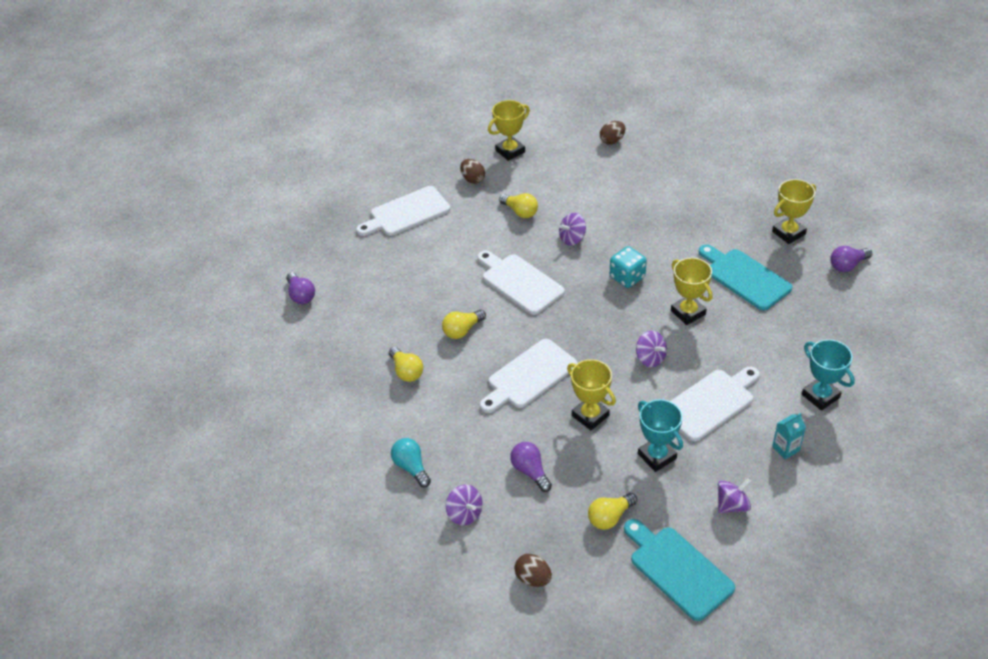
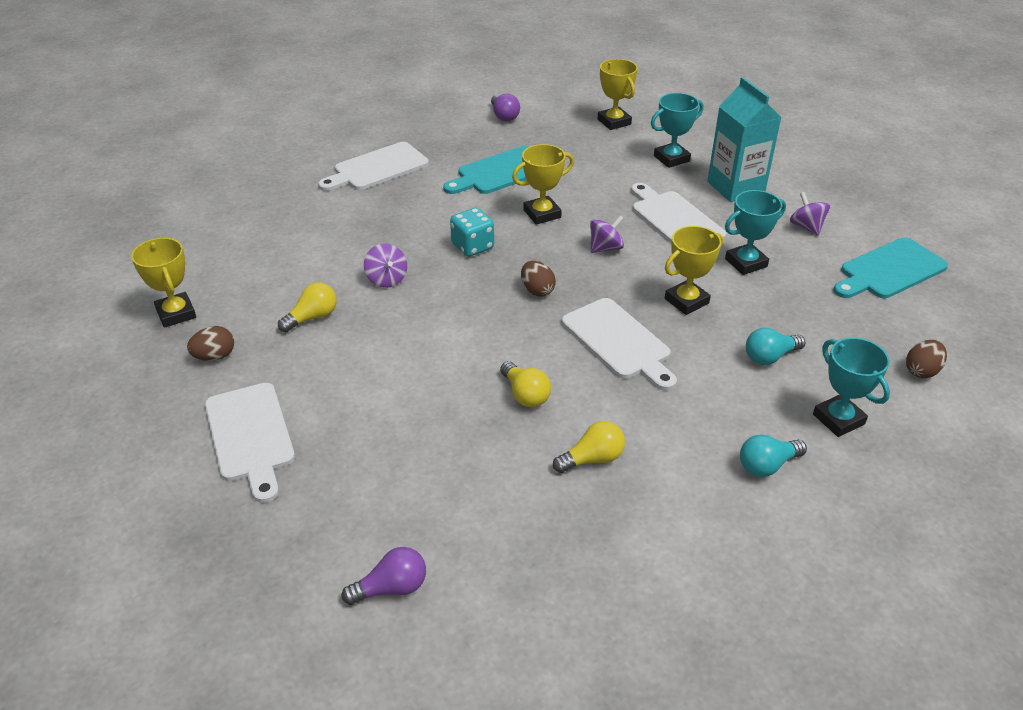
camera: 85 degrees left, 5 degrees down
(465, 514) = (838, 419): purple spinning top -> turquoise trophy
(520, 282) = (450, 332): white cutting board -> white cutting board (377, 168)
(530, 471) = (769, 357): purple light bulb -> turquoise light bulb
(610, 517) = (830, 305): yellow light bulb -> none
(612, 141) = (217, 225): brown egg -> brown egg (537, 290)
(785, 448) = (735, 187): turquoise carton -> turquoise carton, size x2.19
(788, 233) = (444, 137): yellow trophy -> yellow trophy (614, 122)

